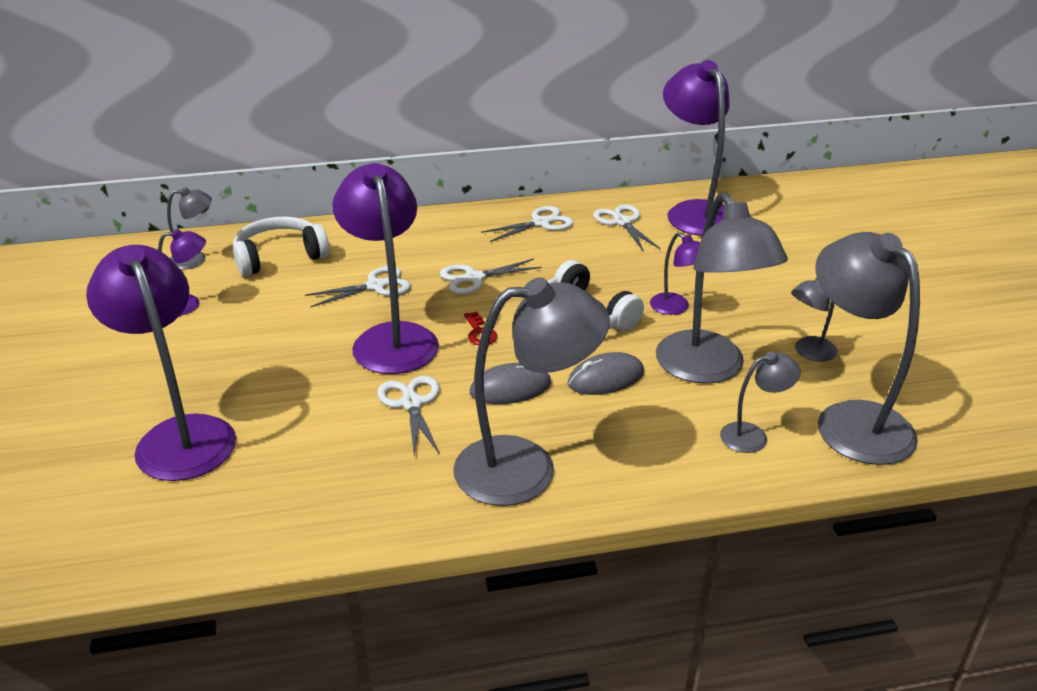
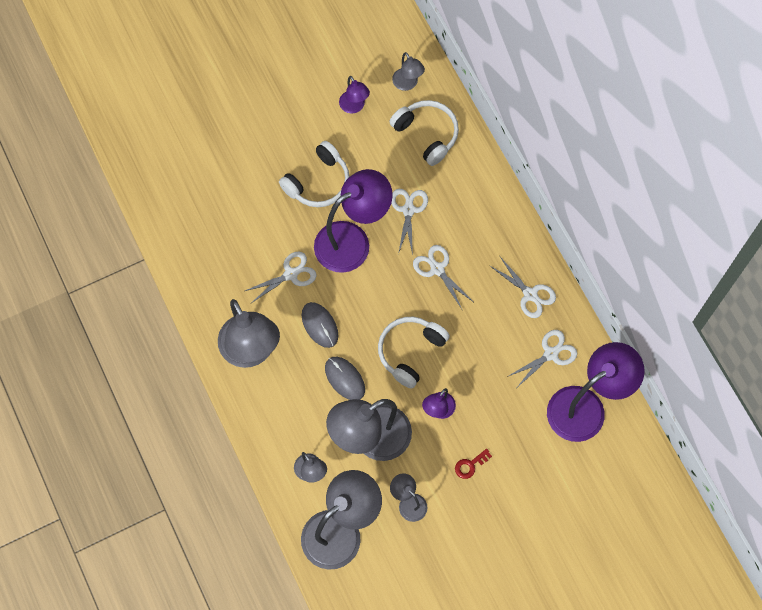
camera: 75 degrees right, 35 degrees up
(180, 435) = (233, 165): purple lamp -> none
(278, 353) = (318, 182): none -> white headphones
(376, 286) = (408, 210): white scissors -> white scissors turned 135 degrees counterclockwise
(480, 332) = (373, 291): red key -> red key (470, 465)

